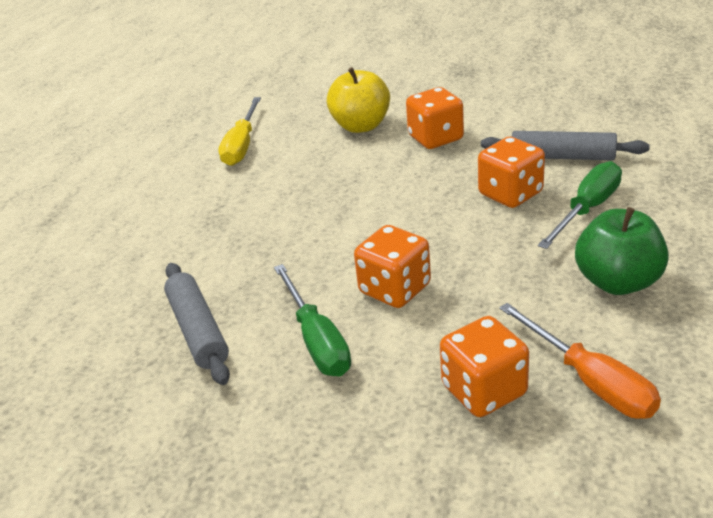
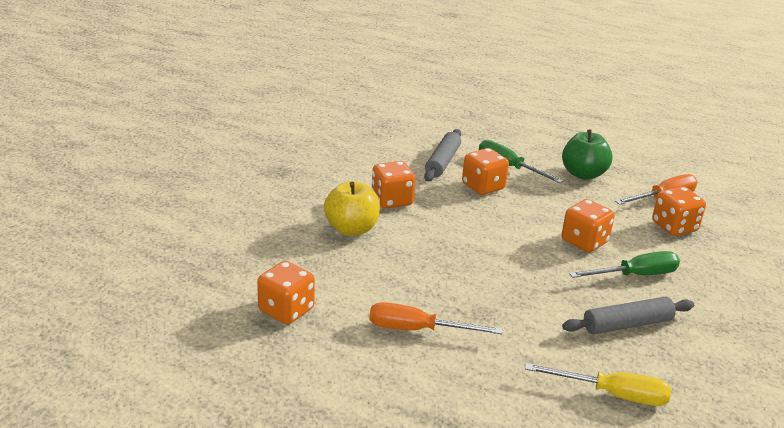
camera: 90 degrees left, 5 degrees down
(185, 186) = (417, 330): none -> orange screwdriver
(212, 120) = (286, 310): none -> orange dice
(242, 145) = (353, 293): yellow screwdriver -> yellow screwdriver (612, 394)

